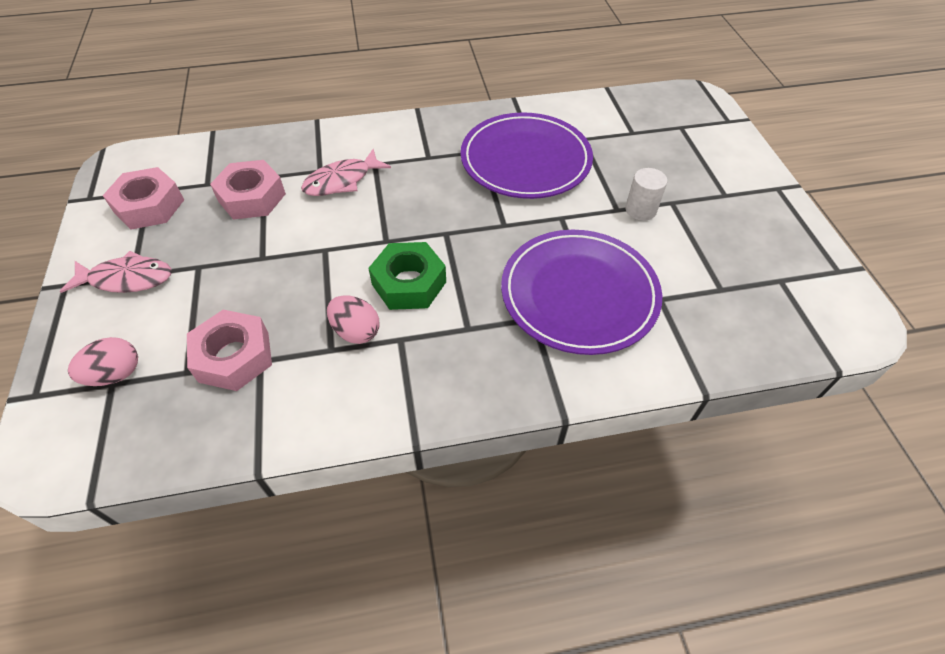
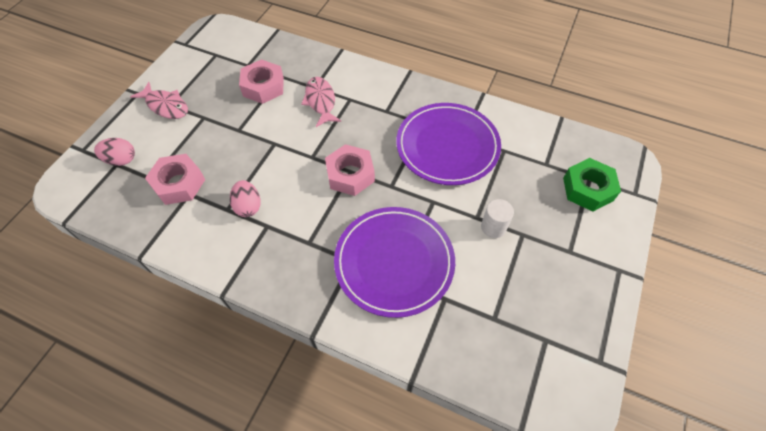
camera: 35 degrees right, 5 degrees up
(149, 206) = (209, 65): pink nut -> pink nut (350, 174)
(342, 181) = (320, 101): pink fish -> pink fish turned 75 degrees clockwise
(409, 283) = (301, 193): green nut -> green nut (588, 189)

